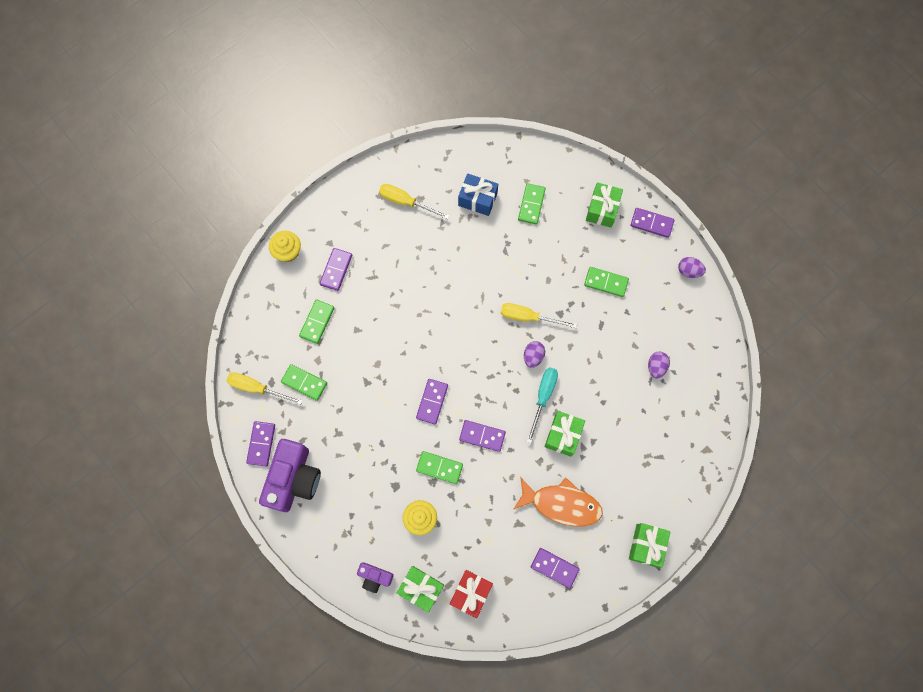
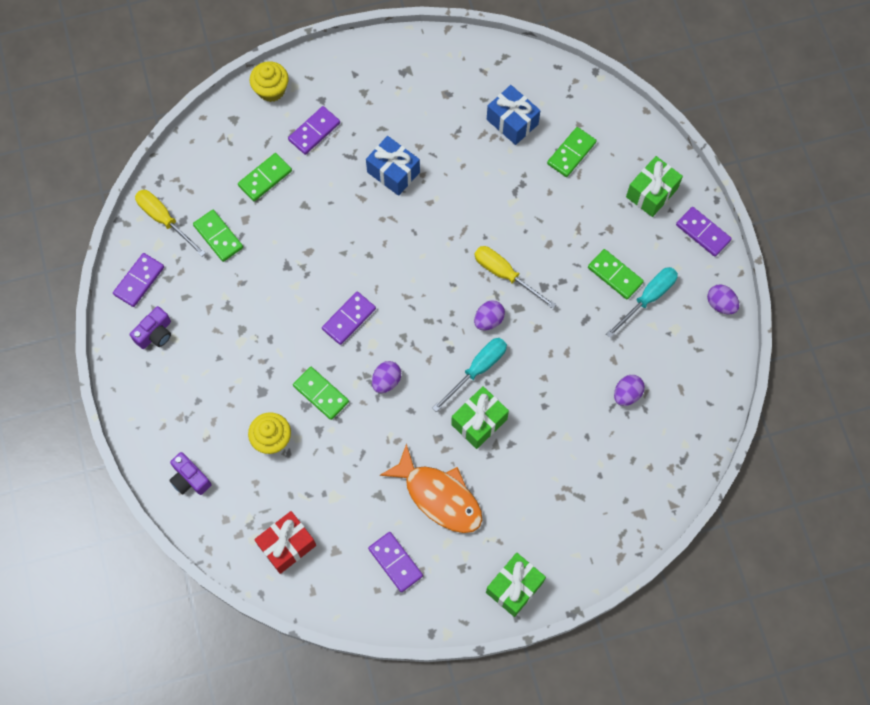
camera: 25 degrees right, 5 degrees down
(294, 479) = (155, 333): purple camera -> purple camera, size x0.50
(405, 202) = (429, 91): yellow screwdriver -> none
(410, 275) = (393, 172): none -> blue gift
(421, 588) = (234, 514): green gift -> none
(482, 436) = (386, 381): purple domino -> purple egg
(637, 289) = (648, 298): none -> turquoise screwdriver

